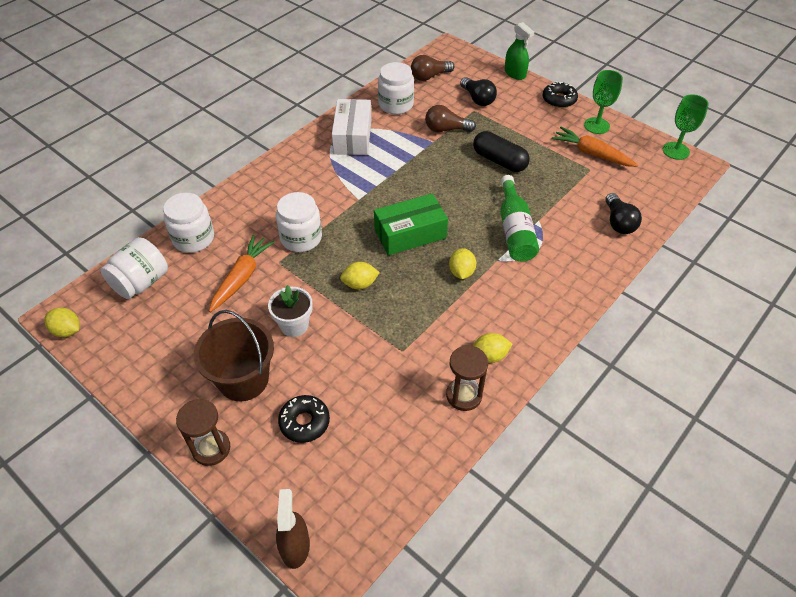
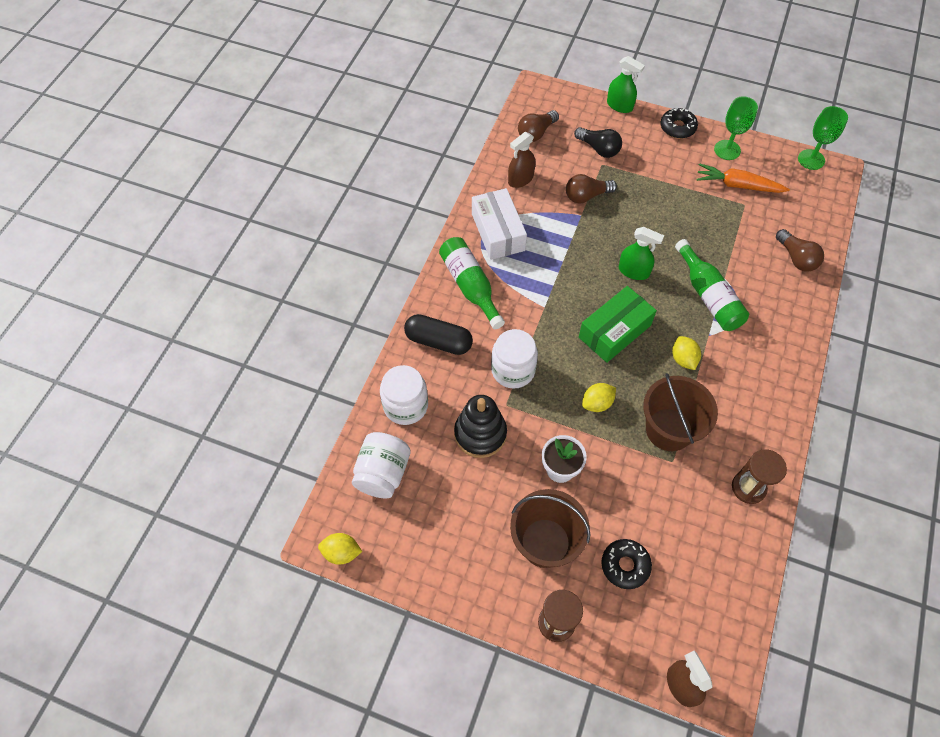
camera: 20 degrees left, 10 degrees up
(242, 277) = (480, 434): orange carrot -> black stacking toy
(304, 168) = (470, 286): none -> green bottle
(396, 105) = (520, 179): white jar -> brown spray bottle
(414, 324) = (669, 429): none -> brown bucket
(455, 193) = (633, 271): none -> green spray bottle
(489, 356) = (751, 440): yellow lemon -> none
(499, 161) = (656, 219): black capsule -> black capsule (438, 341)
(618, 222) = (796, 258): black light bulb -> brown light bulb

